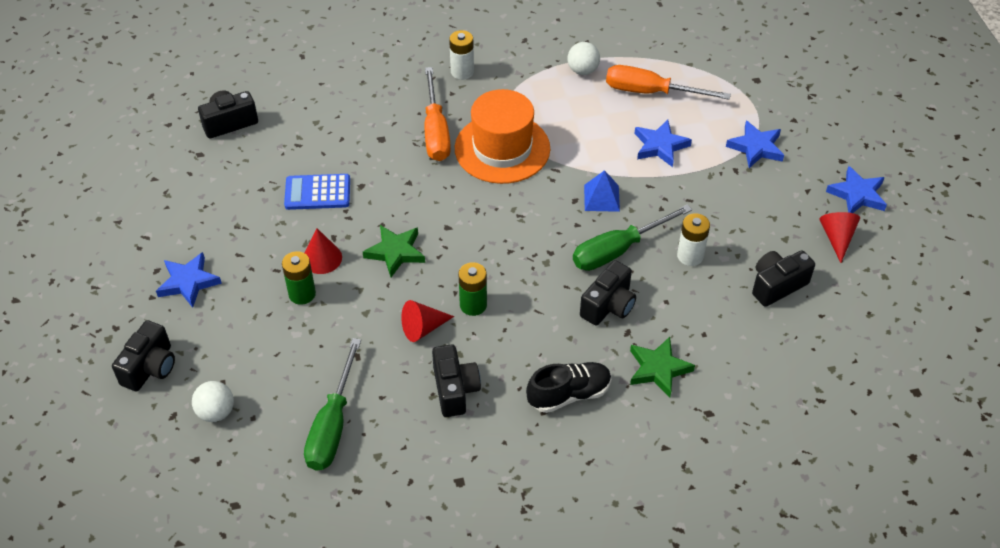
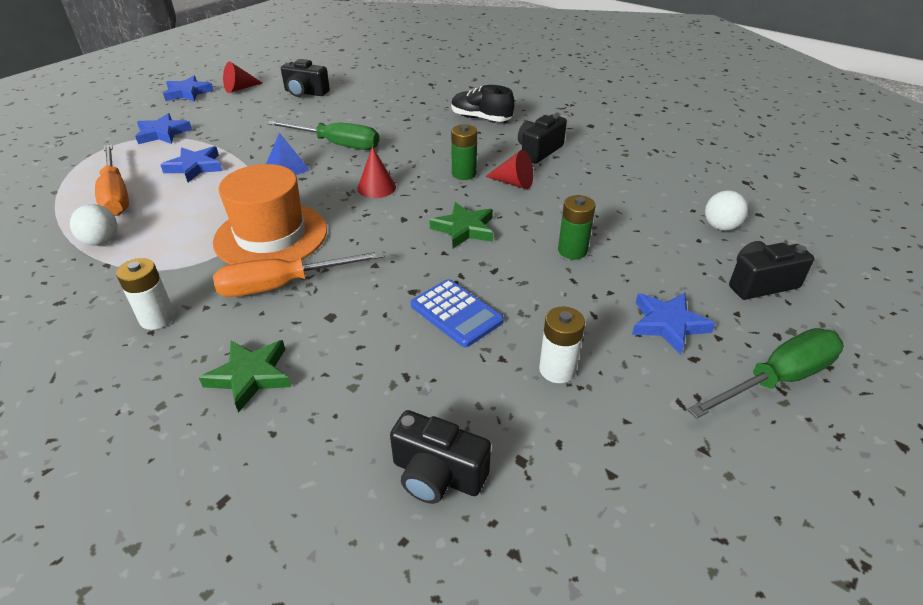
camera: 130 degrees left, 10 degrees down
(322, 258) = (524, 262): red cone -> red cone (376, 187)
(332, 425) = (638, 178): green screwdriver -> green screwdriver (777, 379)
(435, 131) = (282, 285): orange screwdriver -> orange screwdriver turned 150 degrees counterclockwise
(608, 305) = (393, 131): black camera -> none
(658, 369) = (421, 103): green star -> green star (250, 376)
(690, 256) = (311, 121): white battery -> white battery (557, 370)

